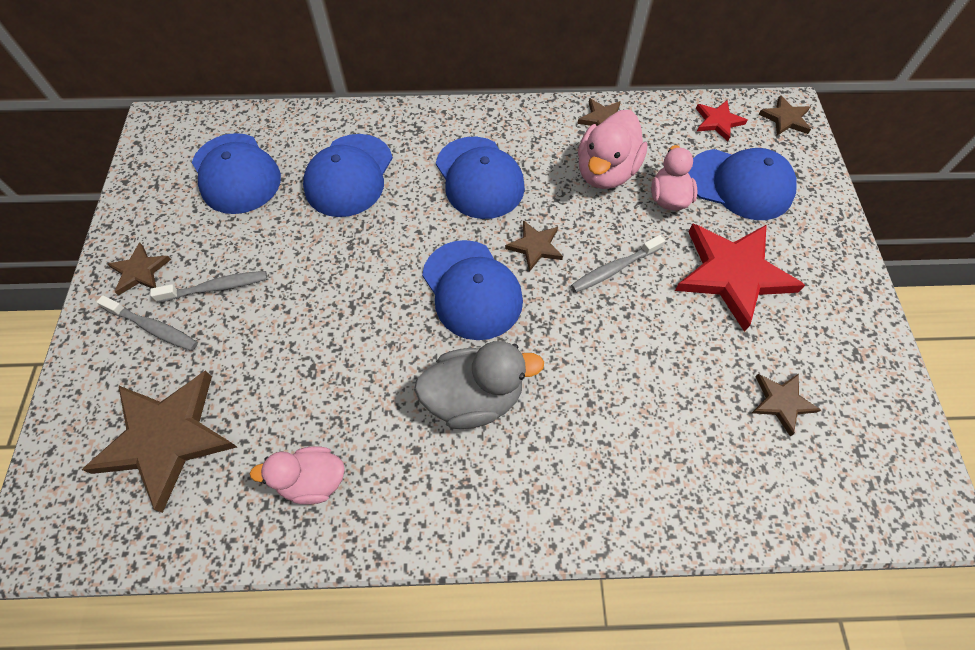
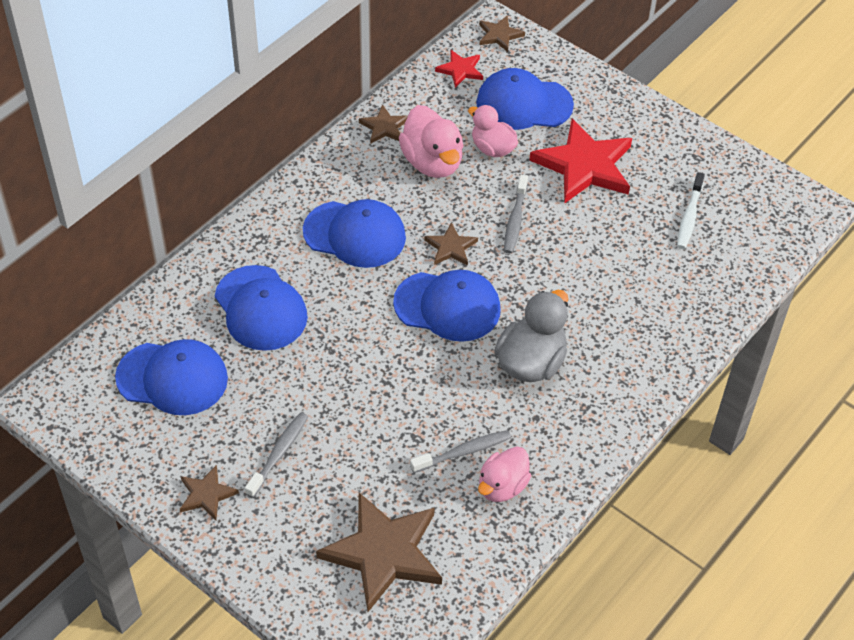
camera: 50 degrees left, 10 degrees down
(154, 328) = (275, 513): grey toothbrush -> grey toothbrush (463, 452)
(740, 184) = (523, 104): blue cap -> blue cap turned 150 degrees counterclockwise
(781, 402) = (689, 217): brown star -> white toothbrush

